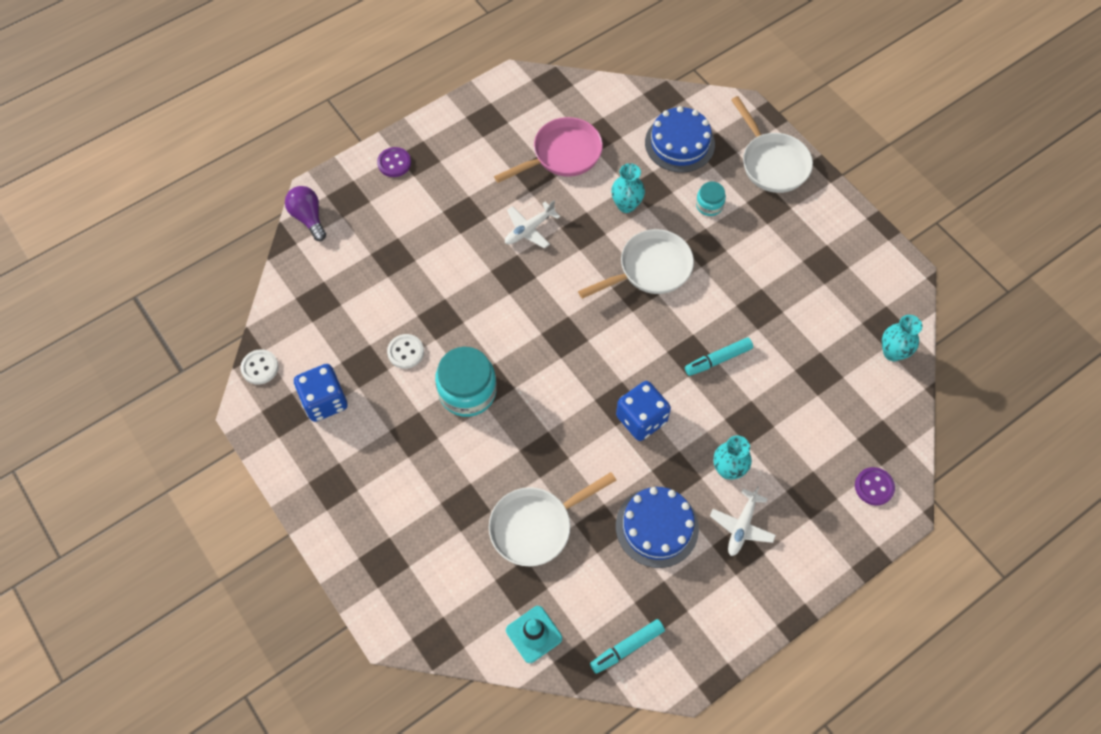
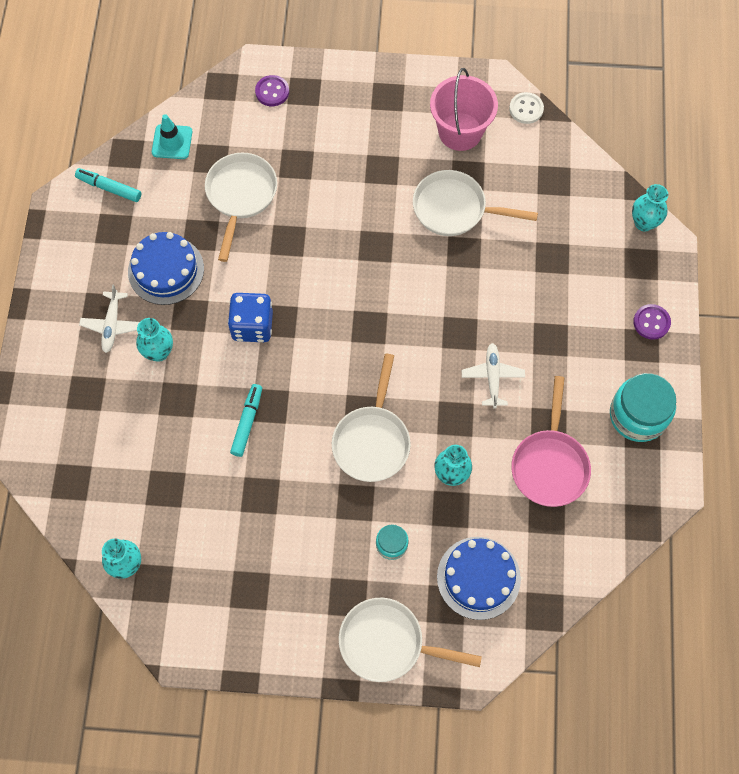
camera: 130 degrees right, 5 degrees up
(308, 218) = (644, 223): purple light bulb -> turquoise vase
(324, 401) = (460, 131): blue dice -> pink bucket
(405, 352) = (455, 209): white button -> white pan
(467, 391) = (384, 226): turquoise jar -> turquoise jar (638, 415)
(627, 647) = (109, 188): turquoise marker -> turquoise marker turned 75 degrees counterclockwise
(741, 526) = (112, 325): white plane -> white plane turned 150 degrees counterclockwise
(874, 487) = (47, 442): purple button -> purple button (272, 92)

